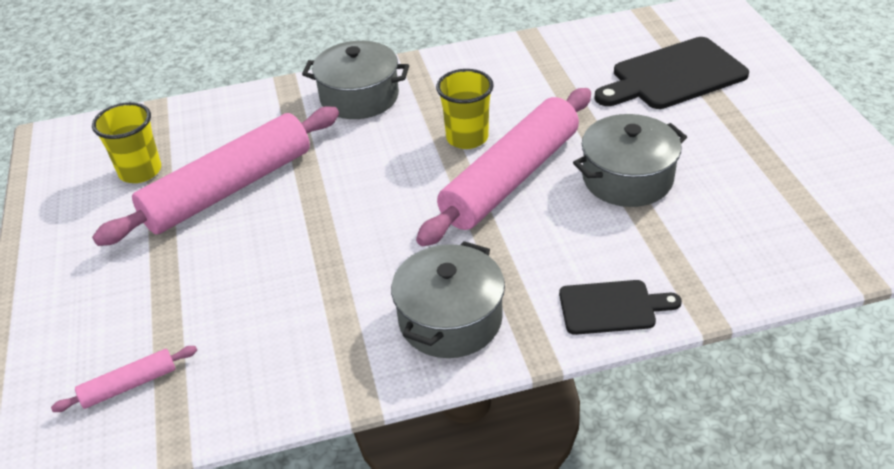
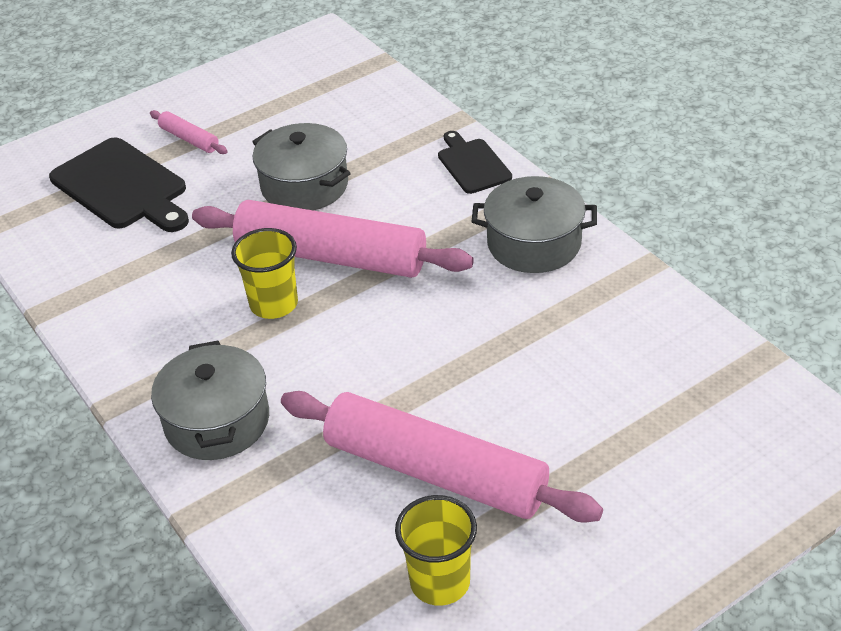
camera: 110 degrees left, 0 degrees up
(129, 385) = (731, 417): pink rolling pin -> pink rolling pin (189, 139)

